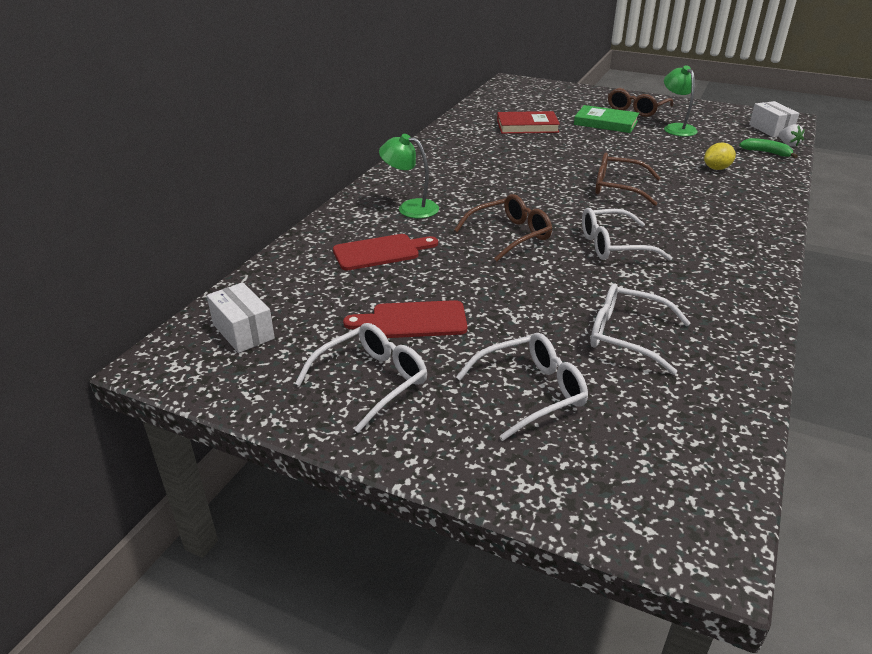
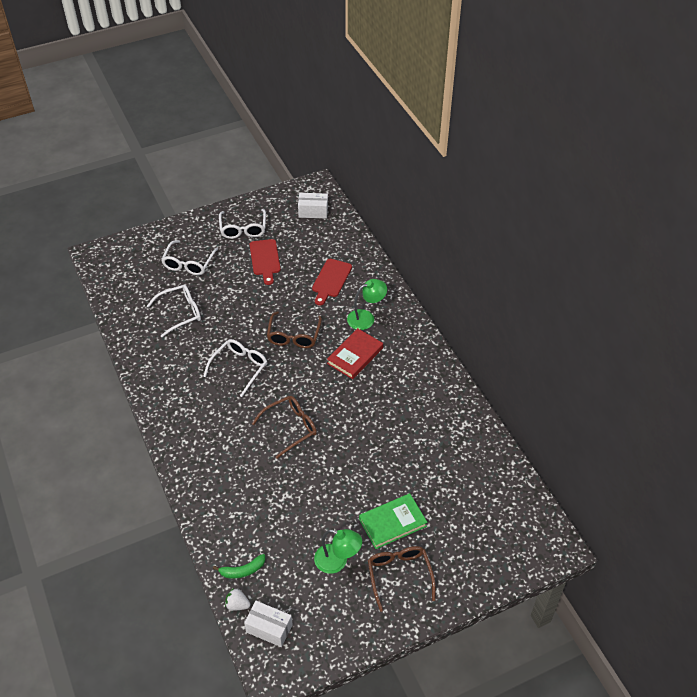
camera: 130 degrees right, 15 degrees up
(413, 320) = (265, 259): red cutting board -> red cutting board turned 135 degrees clockwise
(527, 126) = (433, 464): red book -> red book (355, 355)
(716, 168) = (256, 509): yellow lemon -> none

